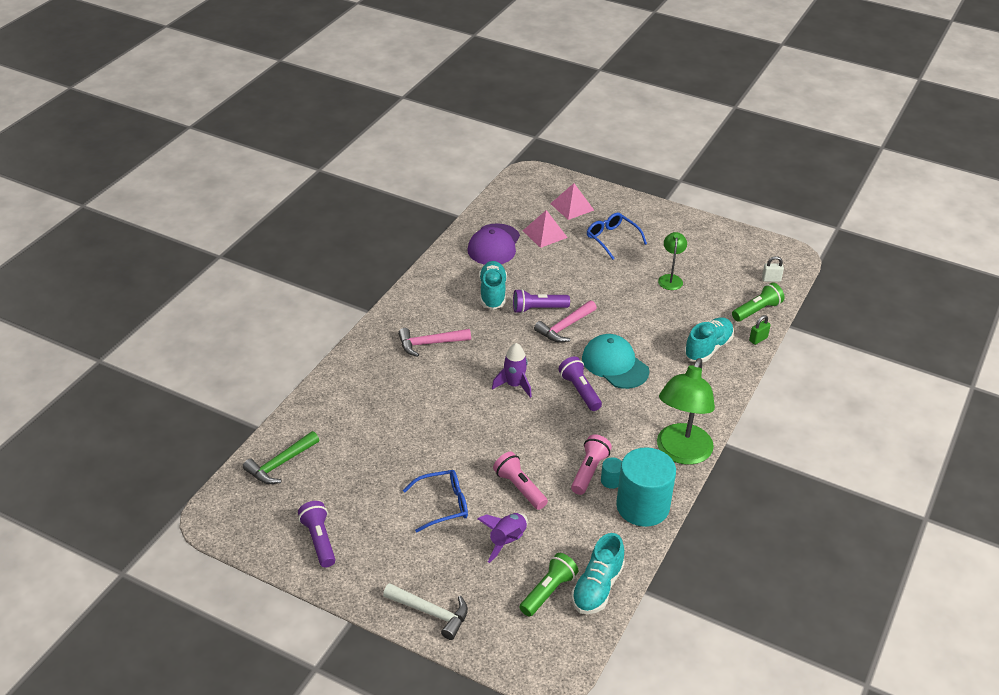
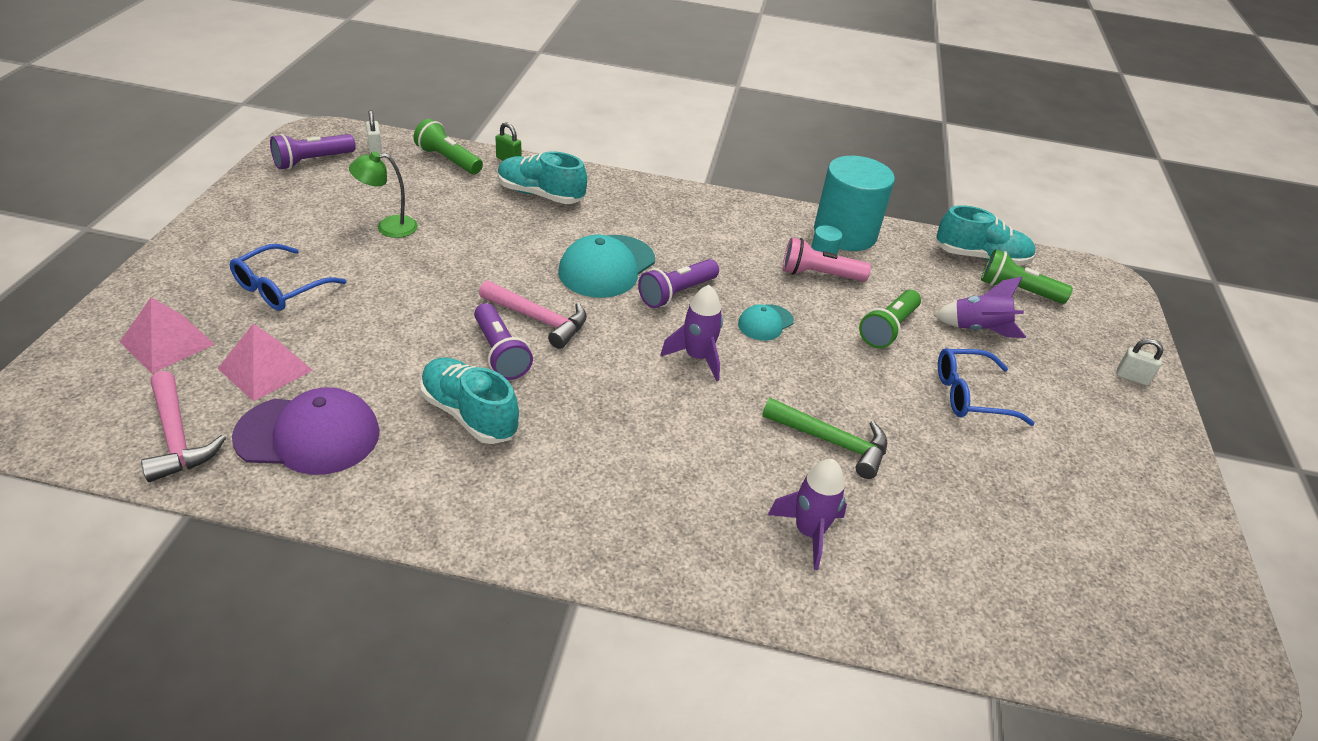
camera: 110 degrees left, 0 degrees up
(280, 464) = (1049, 620): green hammer -> green hammer (832, 442)
(319, 540) = (1138, 517): purple flashlight -> purple flashlight (312, 161)
(370, 393) = (808, 532): none -> purple rocket
(430, 344) = (642, 476): pink hammer -> pink hammer (177, 437)
(431, 613) = (1131, 377): white hammer -> white padlock
(443, 505) = (970, 395): blue glasses -> blue glasses turned 60 degrees counterclockwise
(492, 293) = (469, 414): turquoise shoe -> turquoise shoe turned 60 degrees clockwise
(519, 488) = (888, 329): pink flashlight -> green flashlight
(540, 425) = (765, 323): none -> turquoise cap
(681, 453) = (743, 210): green lamp -> none

